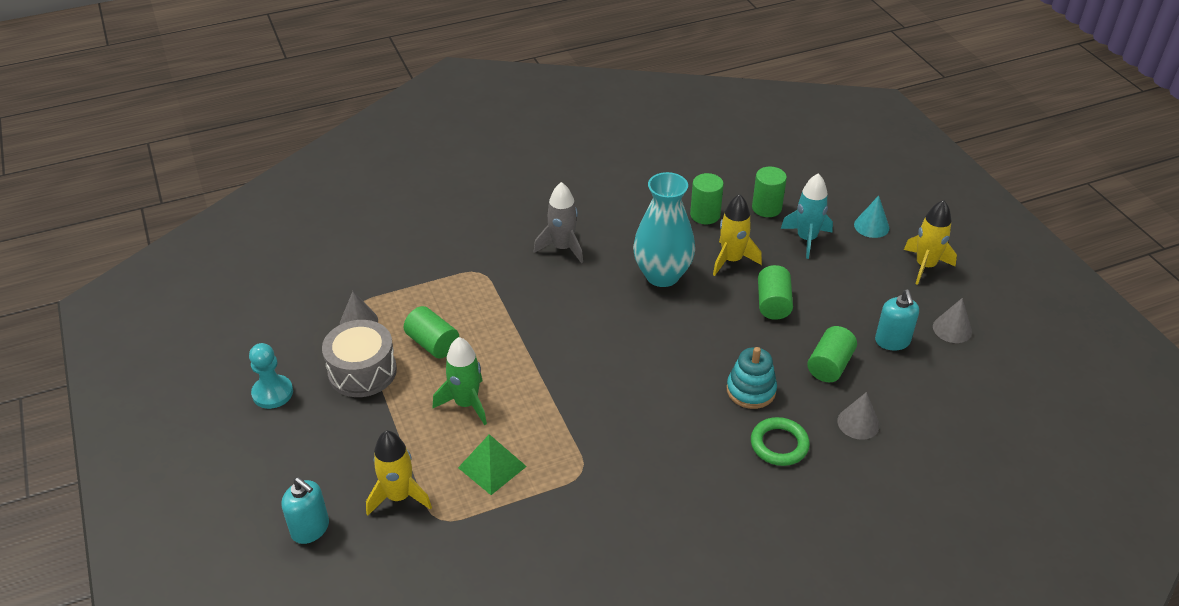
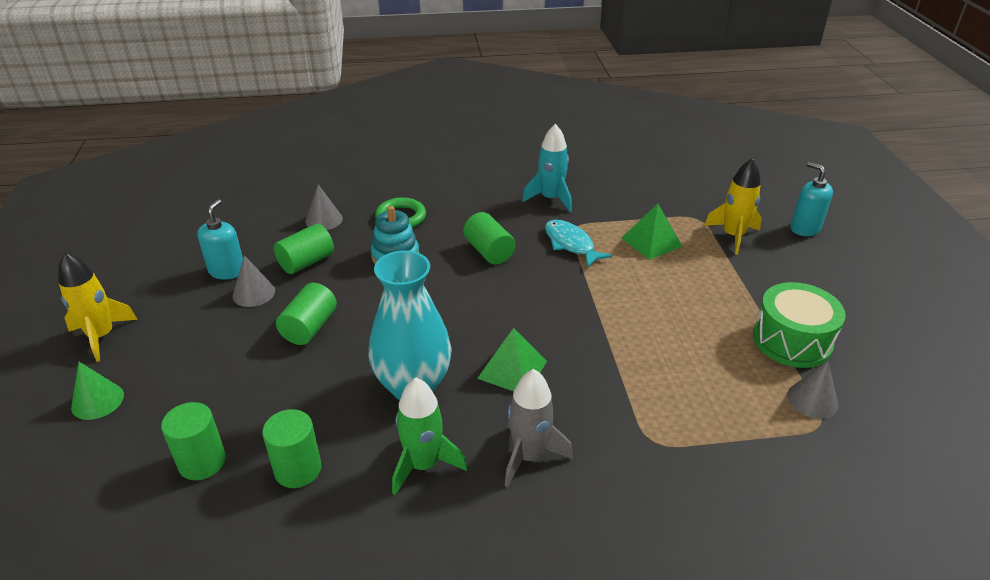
camera: 165 degrees left, 5 degrees down
(272, 393) = (888, 336): turquoise pawn -> none
(362, 371) = (792, 340): grey drum -> green drum
(433, 343) = (713, 356): green cylinder -> green cylinder (489, 251)
(466, 403) = (674, 291): green rocket -> green rocket (423, 465)
(579, 444) = (571, 244): none -> turquoise fish
(594, 301) = (512, 369): none -> green pyramid
(731, 260) = (314, 389): yellow rocket -> none
(806, 239) = (197, 399): turquoise rocket -> turquoise rocket (551, 199)
(871, 226) = (97, 401): turquoise cone -> green cone
(952, 329) = (159, 271): grey cone -> grey cone (253, 293)

